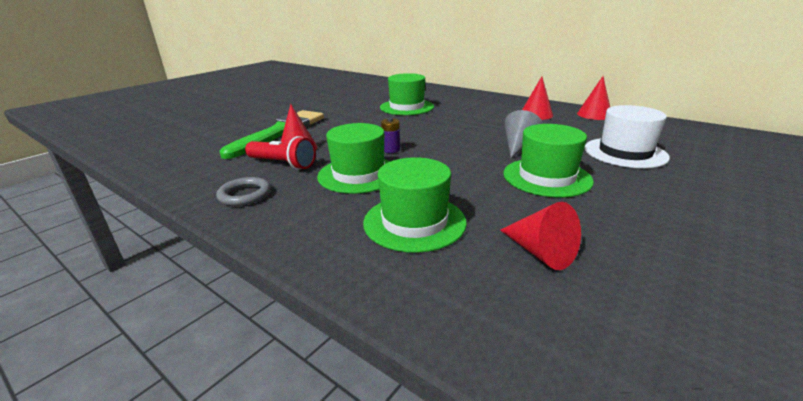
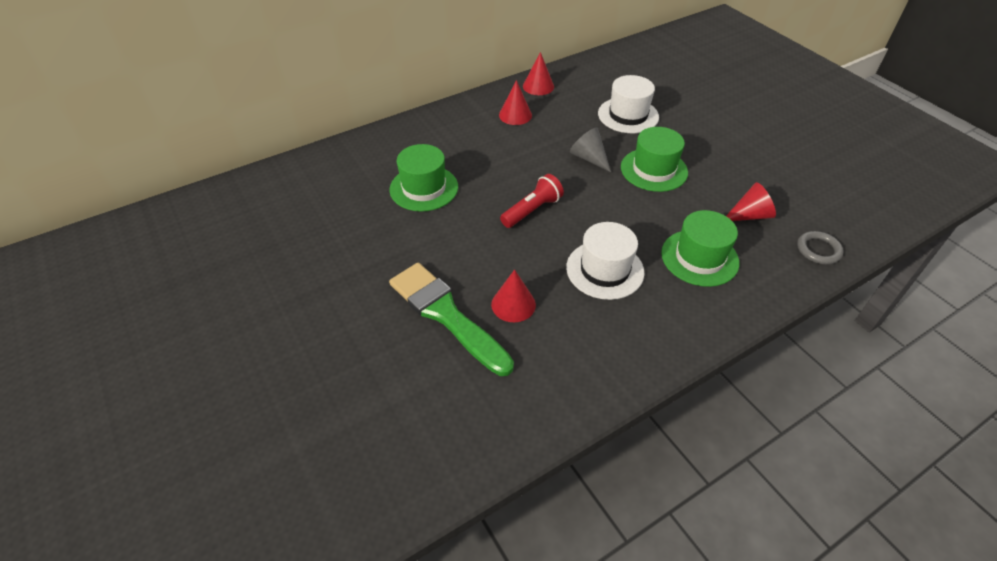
camera: 70 degrees left, 20 degrees up
(244, 195) = (617, 355): grey ring -> grey ring (818, 250)
(283, 164) = (553, 321): red flashlight -> red flashlight (532, 210)
(358, 174) = (605, 270): green hat -> white hat
(391, 150) = (556, 235): purple battery -> none

